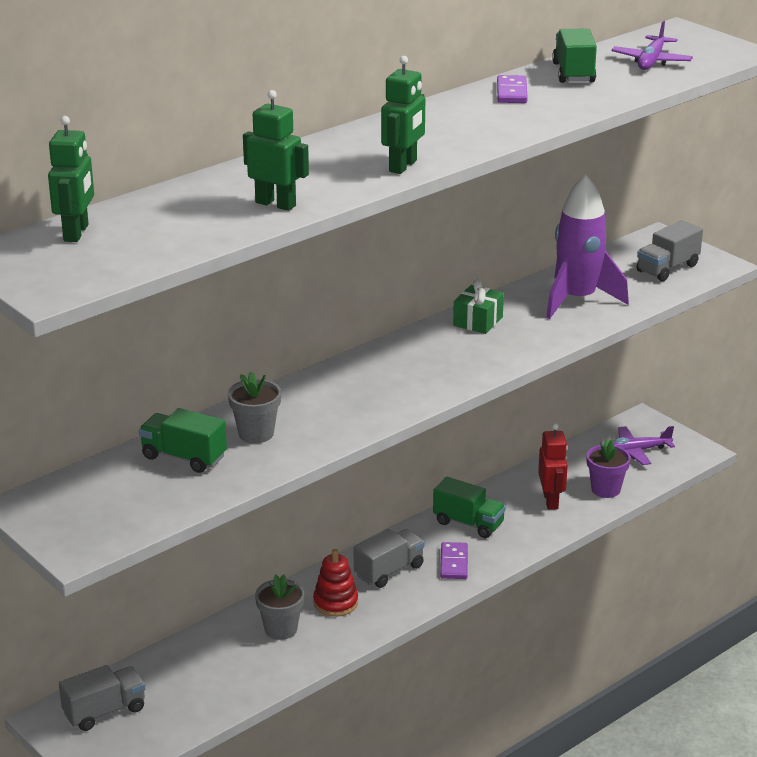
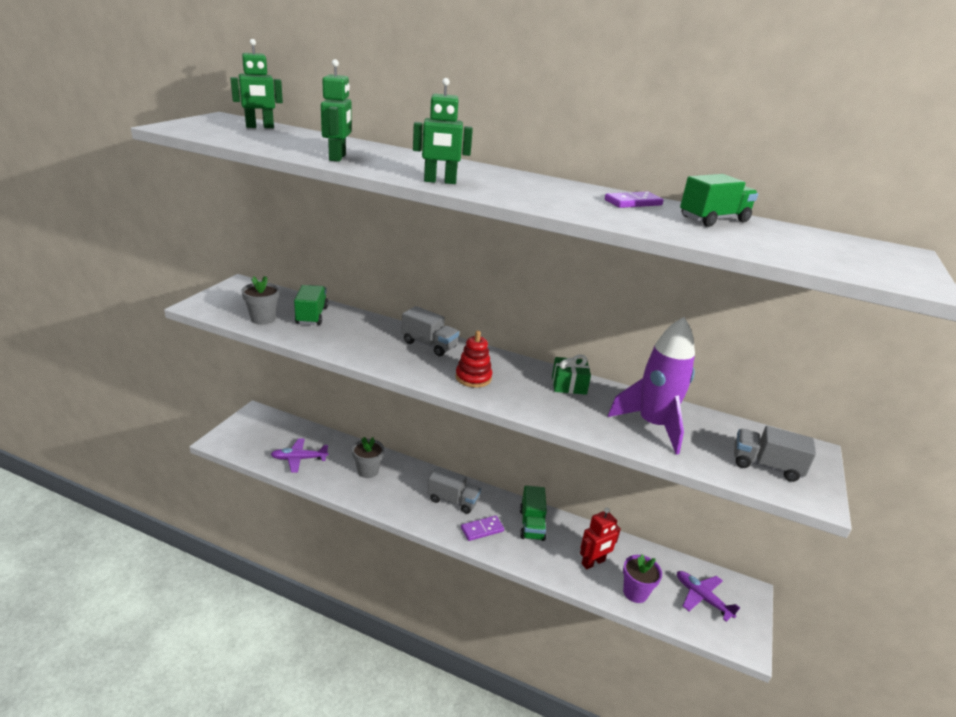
camera: 60 degrees right, 0 degrees up
(104, 711) = (266, 429): grey truck -> grey truck (429, 345)
(256, 433) = (352, 332): grey flower pot -> grey flower pot (263, 319)
(335, 603) = (406, 486): red stacking toy -> red stacking toy (473, 377)
(651, 61) = (802, 245): purple plane -> purple plane (299, 459)

